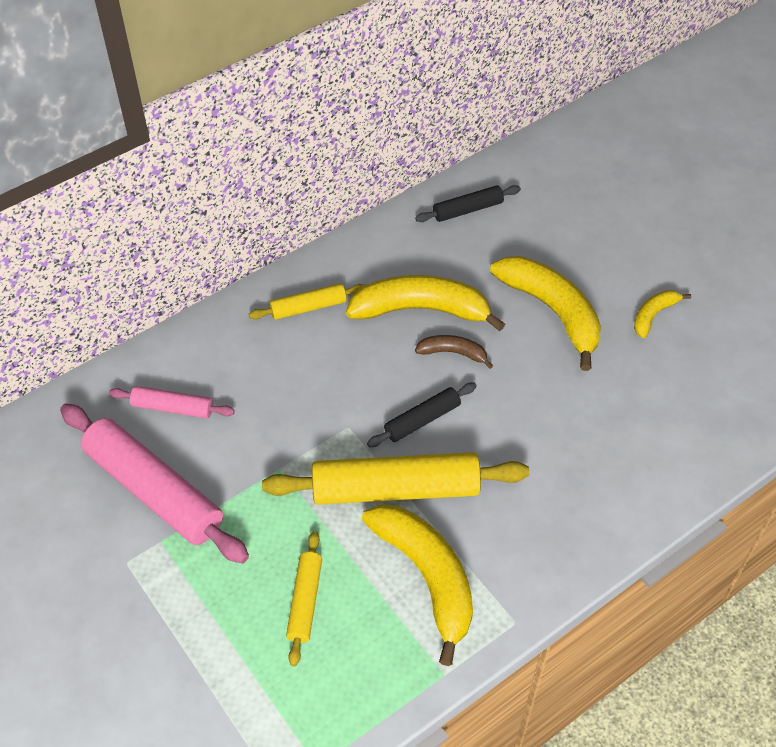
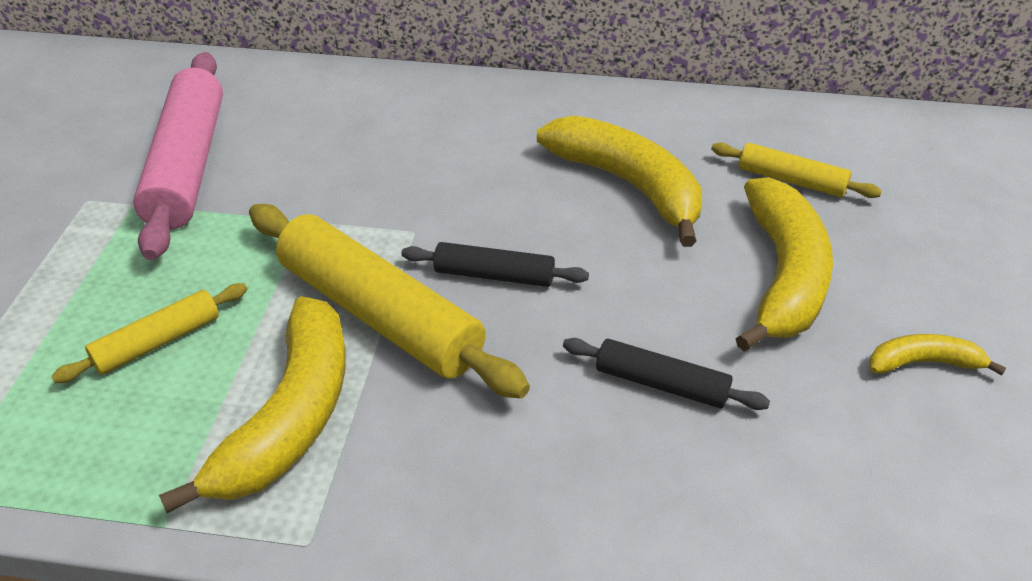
camera: 45 degrees right, 10 degrees down
(173, 407) = (295, 119): pink rolling pin -> none
(308, 307) = (518, 119): yellow rolling pin -> yellow rolling pin (791, 180)
(453, 353) = (611, 241): brown banana -> none
(467, 209) = (799, 134): black rolling pin -> black rolling pin (662, 383)

